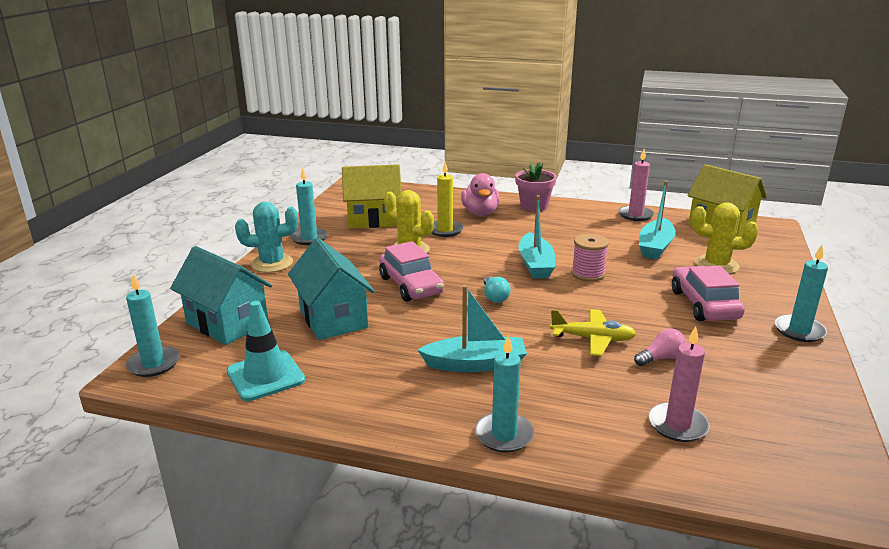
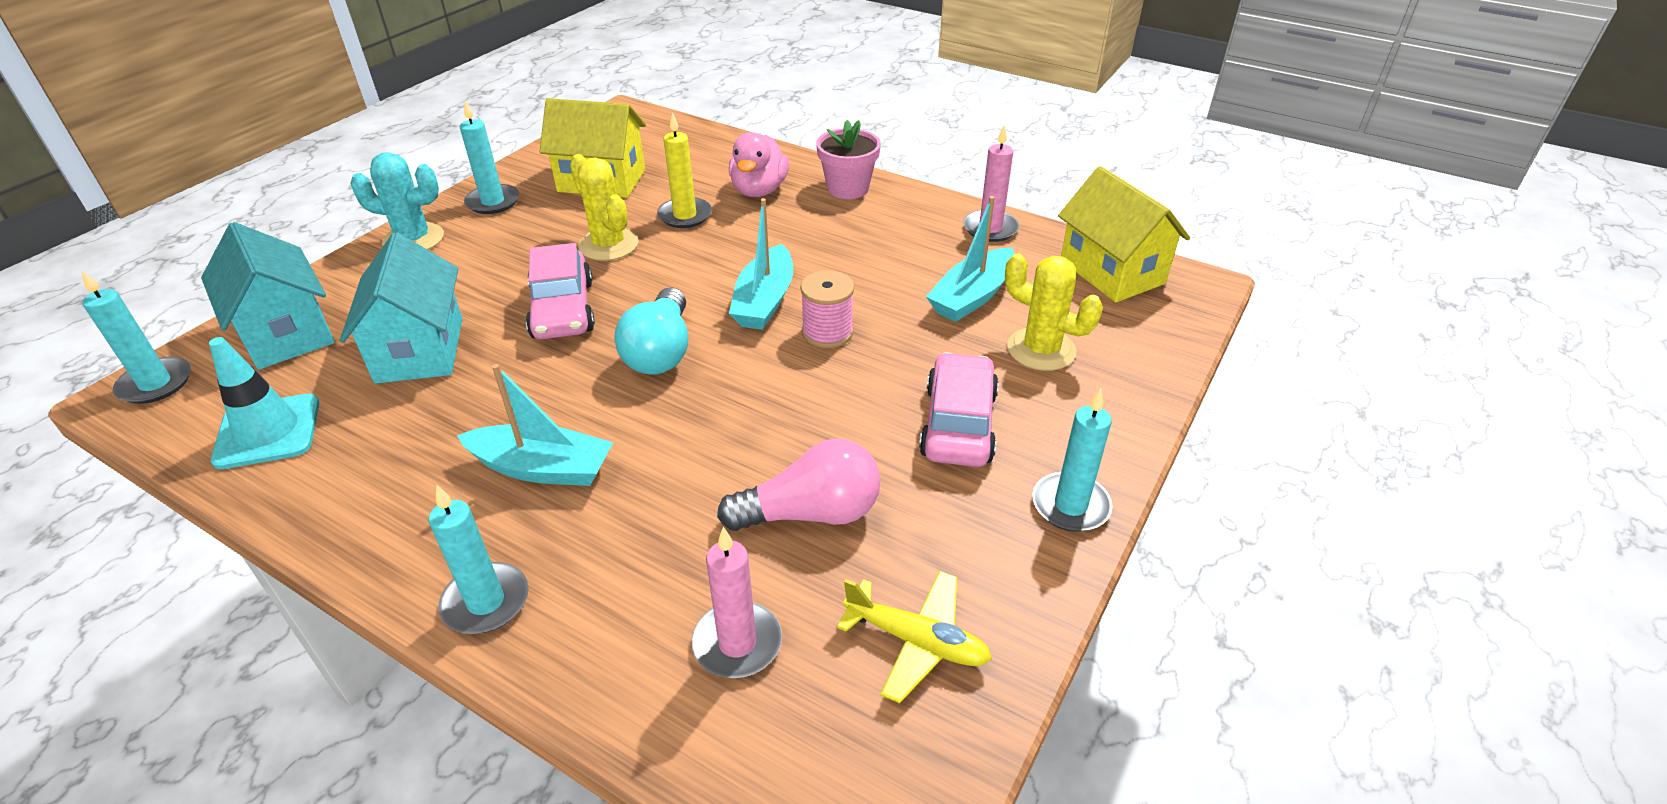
camera: 15 degrees right, 15 degrees up
(494, 297) = (660, 351): turquoise light bulb -> turquoise light bulb, size x1.80
(592, 339) = (739, 456): yellow plane -> yellow plane (916, 641)
(661, 358) = (811, 513): pink light bulb -> pink light bulb, size x1.80

